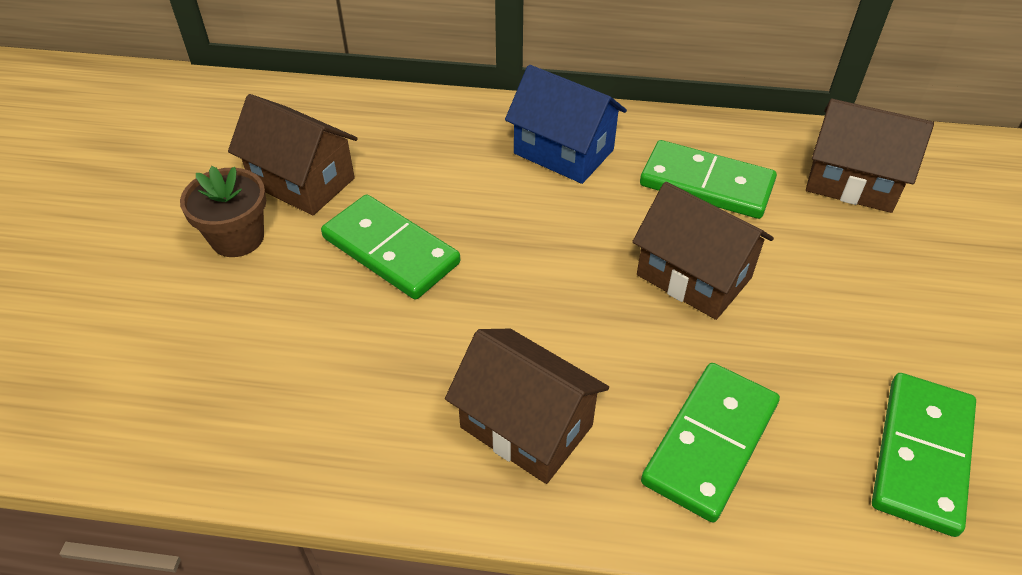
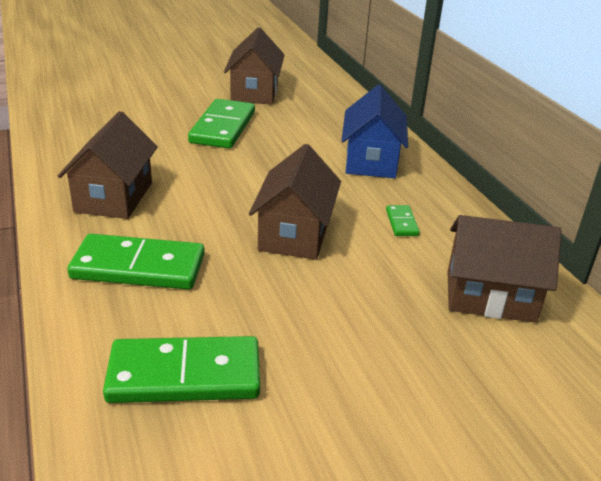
camera: 60 degrees right, 15 degrees down
(237, 238) = (196, 88): brown flower pot -> none
(706, 184) = (401, 223): green domino -> green domino, size x0.45
(852, 181) = (490, 296): brown house -> brown house turned 75 degrees counterclockwise

